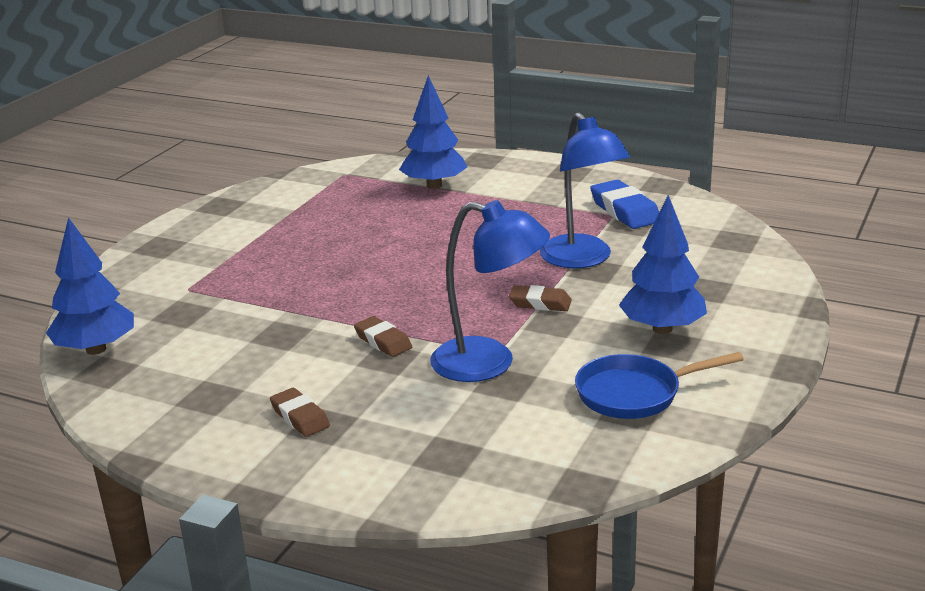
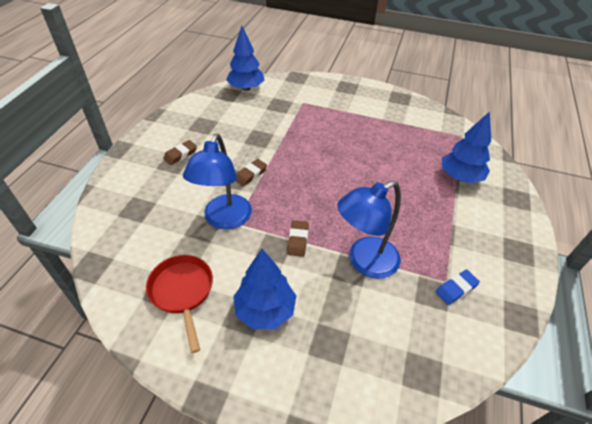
camera: 80 degrees right, 20 degrees up
(625, 211) = (456, 289): blue eraser -> blue eraser, size x0.64
(635, 393) = (182, 292): blue pan -> red pan

